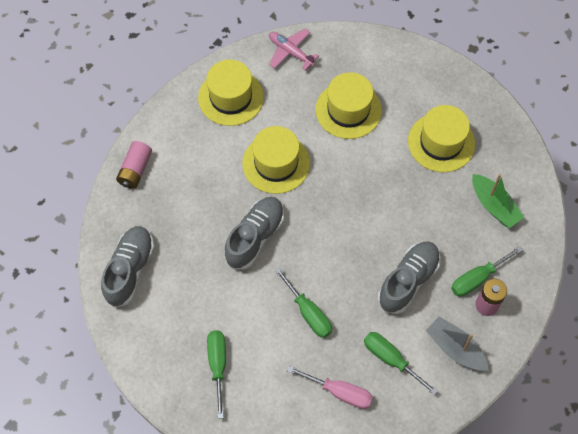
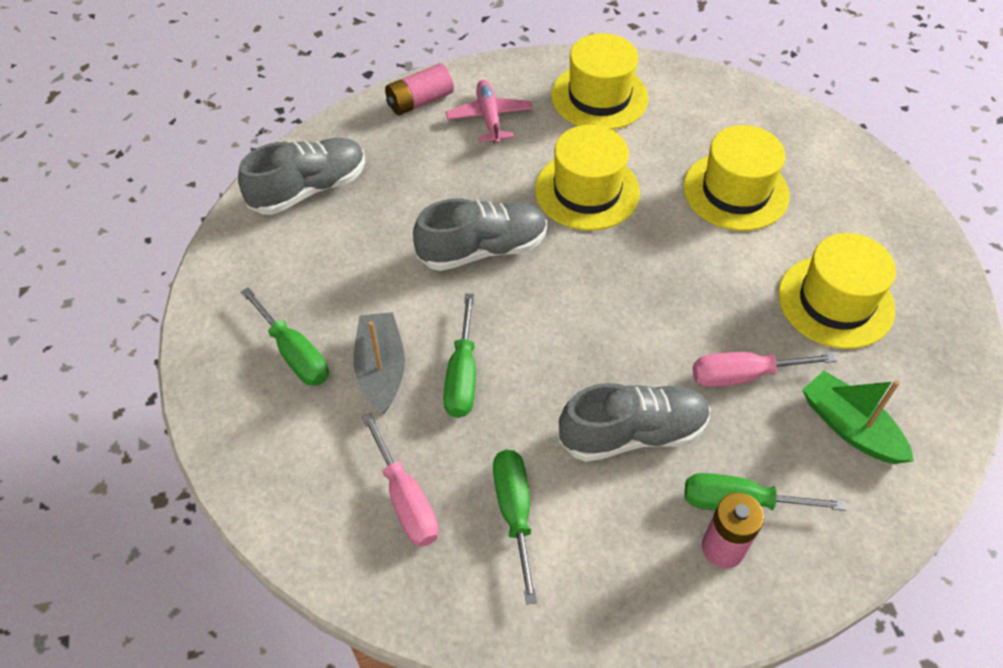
camera: 40 degrees right, 10 degrees down
(218, 365) = (294, 353): green screwdriver -> green screwdriver turned 105 degrees clockwise
(290, 52) = (717, 94): pink plane -> pink plane (489, 118)
(431, 214) = (743, 375): none -> pink screwdriver
(455, 348) = (621, 570): grey boat -> grey boat (381, 369)
(494, 206) = (850, 427): green boat -> green boat turned 135 degrees clockwise

